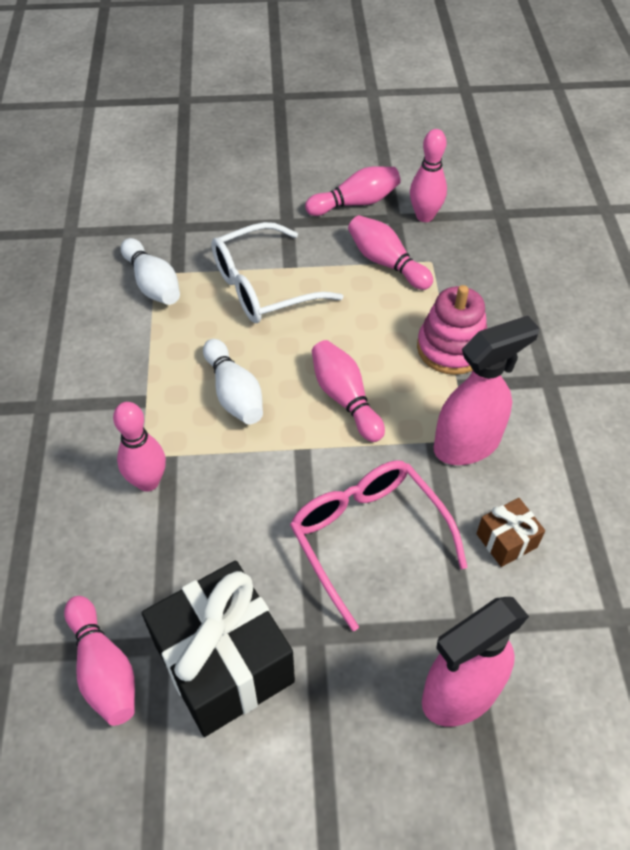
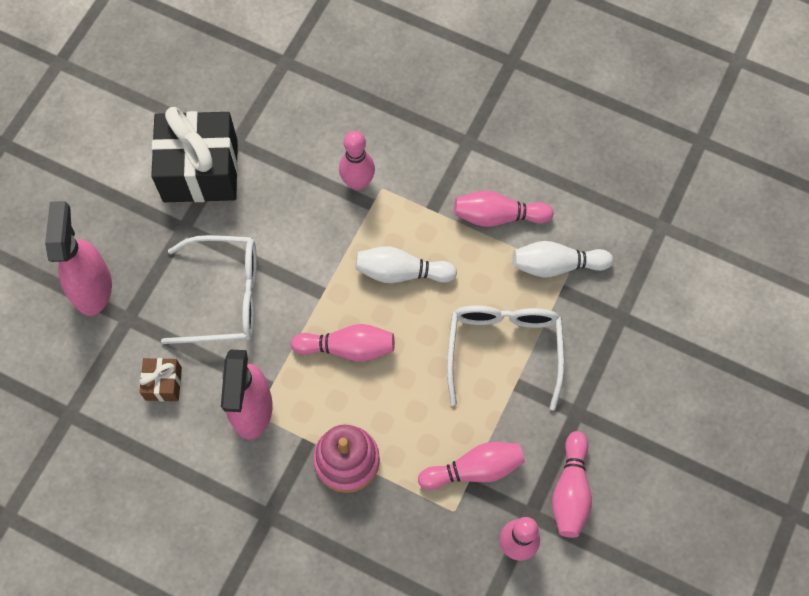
camera: 120 degrees right, 15 degrees up
(104, 669) = (240, 108): pink bowling pin -> pink bowling pin (498, 216)
(368, 537) = (225, 296): pink glasses -> white glasses

